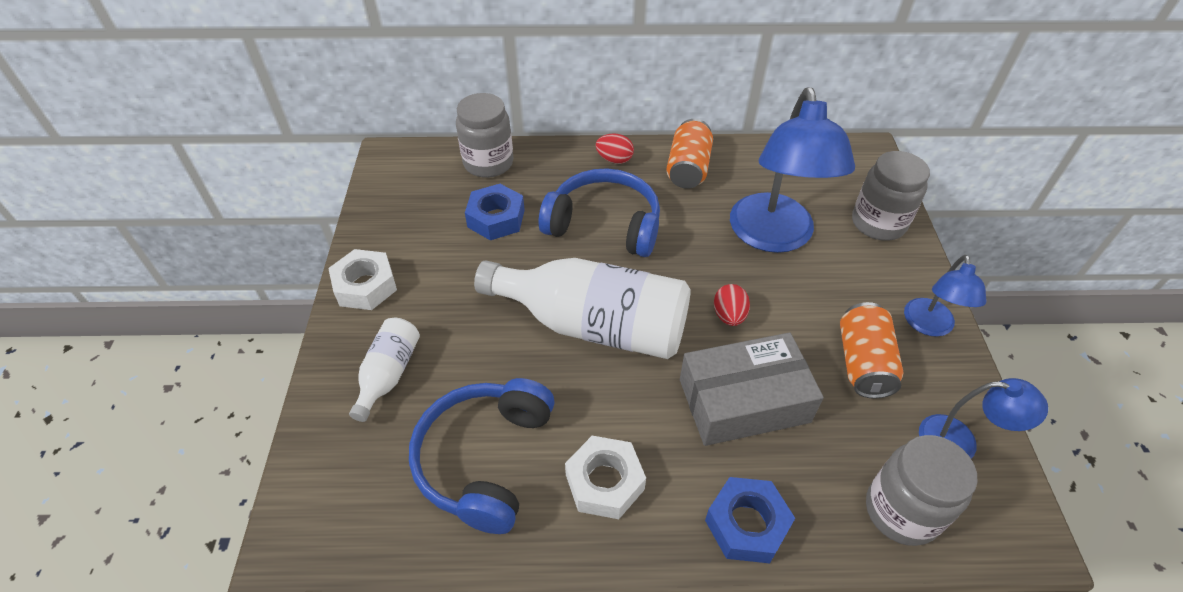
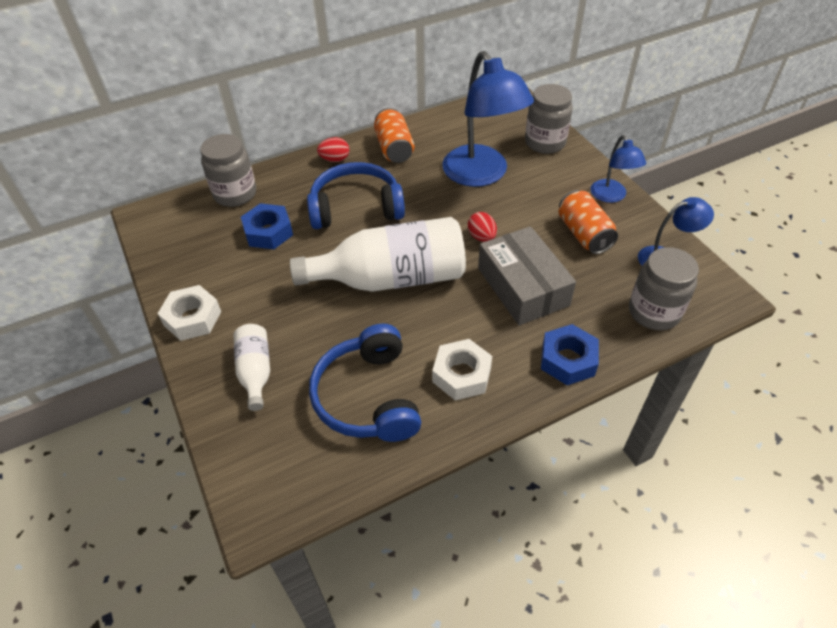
camera: 25 degrees left, 0 degrees up
(744, 400) = (522, 286): grey box -> grey box turned 75 degrees counterclockwise

